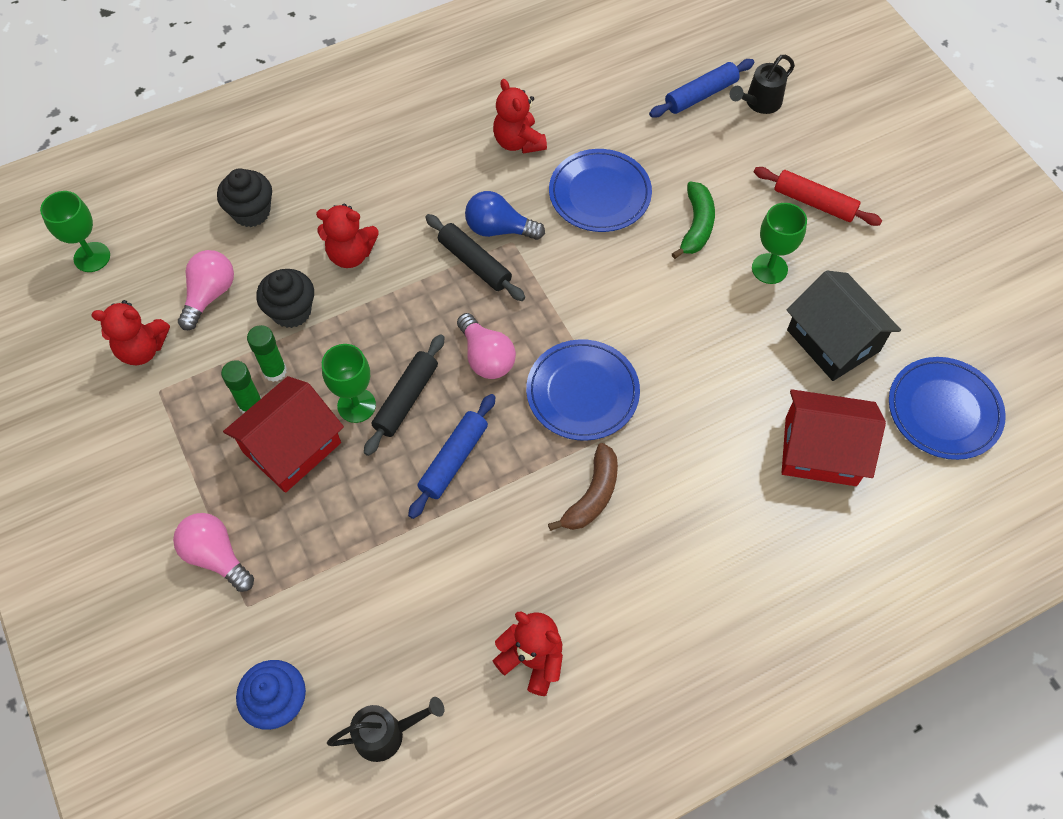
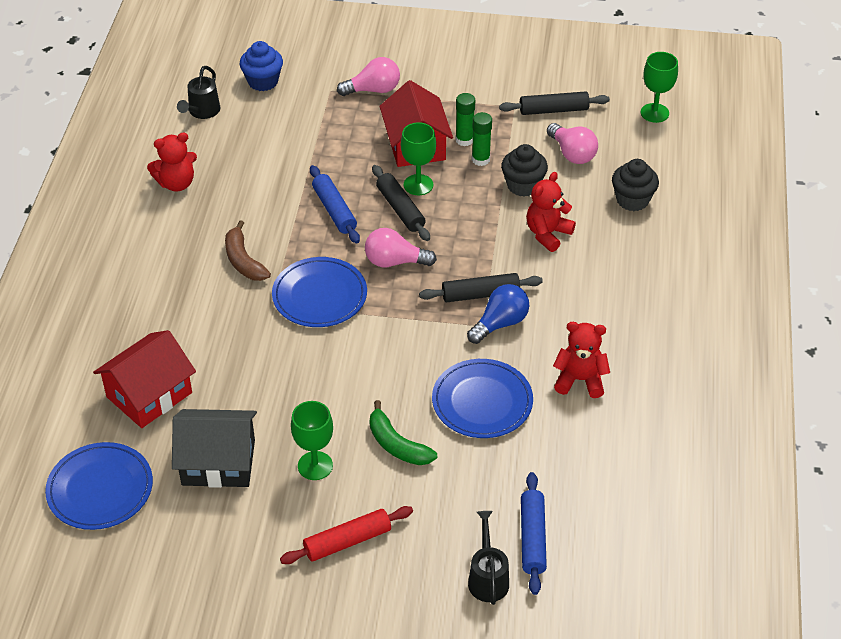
camera: 125 degrees right, 15 degrees down
(142, 349) = (553, 110): red teddy bear -> black rolling pin

